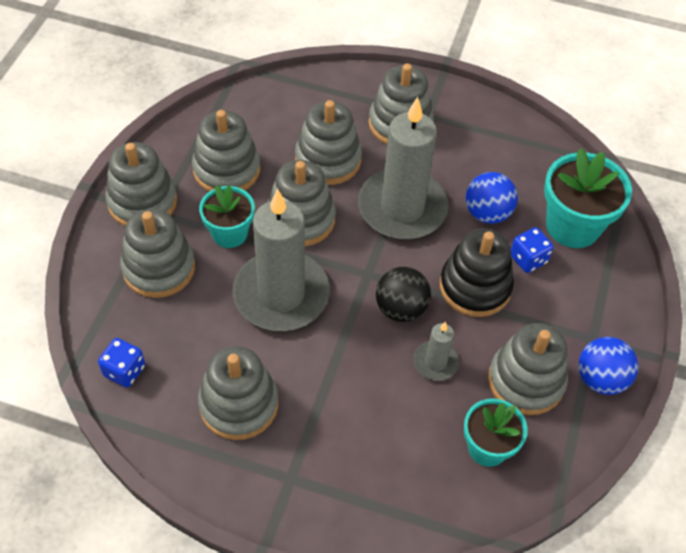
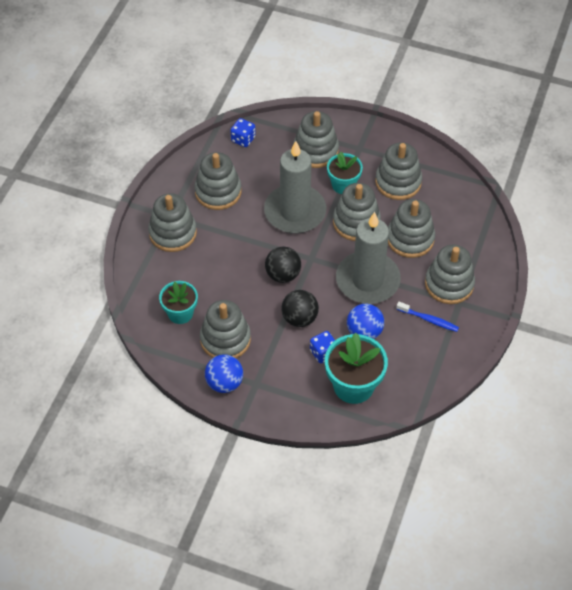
camera: 95 degrees right, 0 degrees up
(142, 202) = (368, 140): grey stacking toy -> grey stacking toy (173, 233)
(435, 362) = (241, 291): grey candle -> none
(458, 146) = (429, 320): none -> blue toothbrush
(475, 287) = (299, 318): black stacking toy -> black ball

